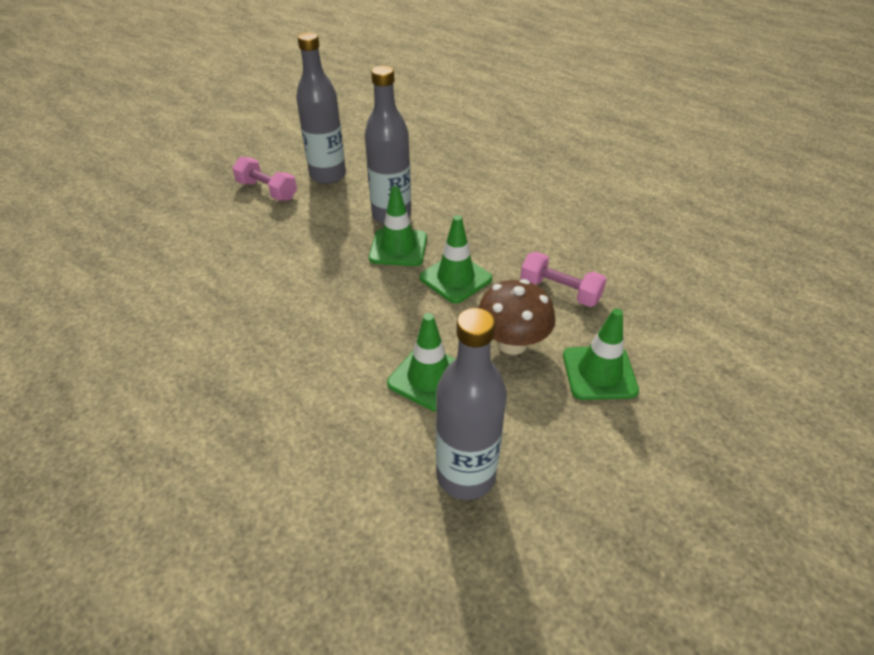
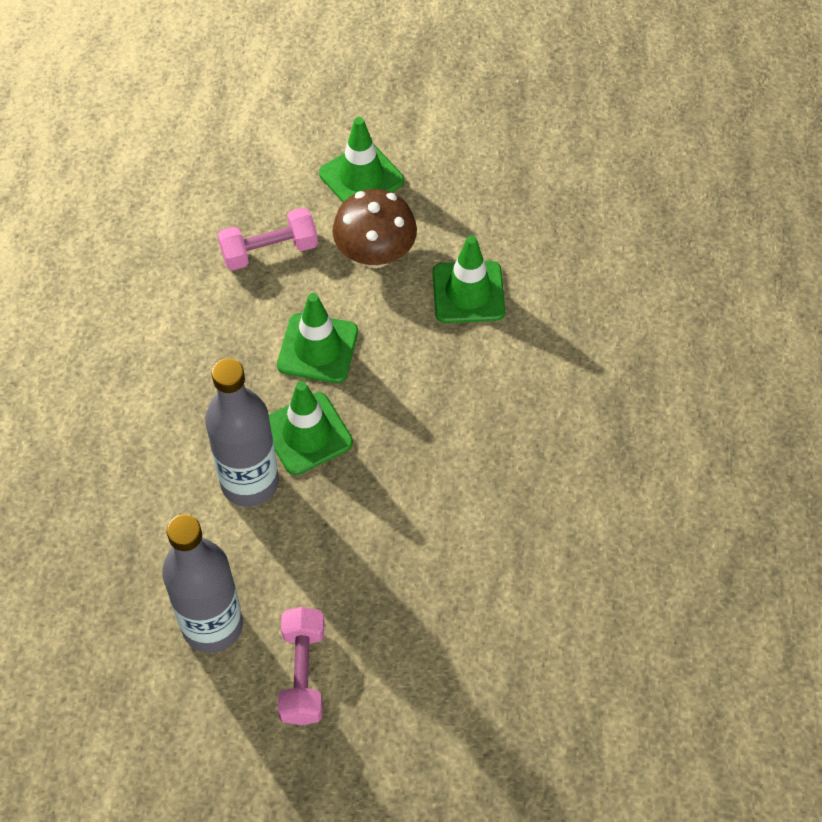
camera: 125 degrees left, 15 degrees up
(466, 475) = (540, 215): grey bottle -> none
(560, 291) = (269, 250): pink dumbbell -> pink dumbbell turned 75 degrees clockwise

